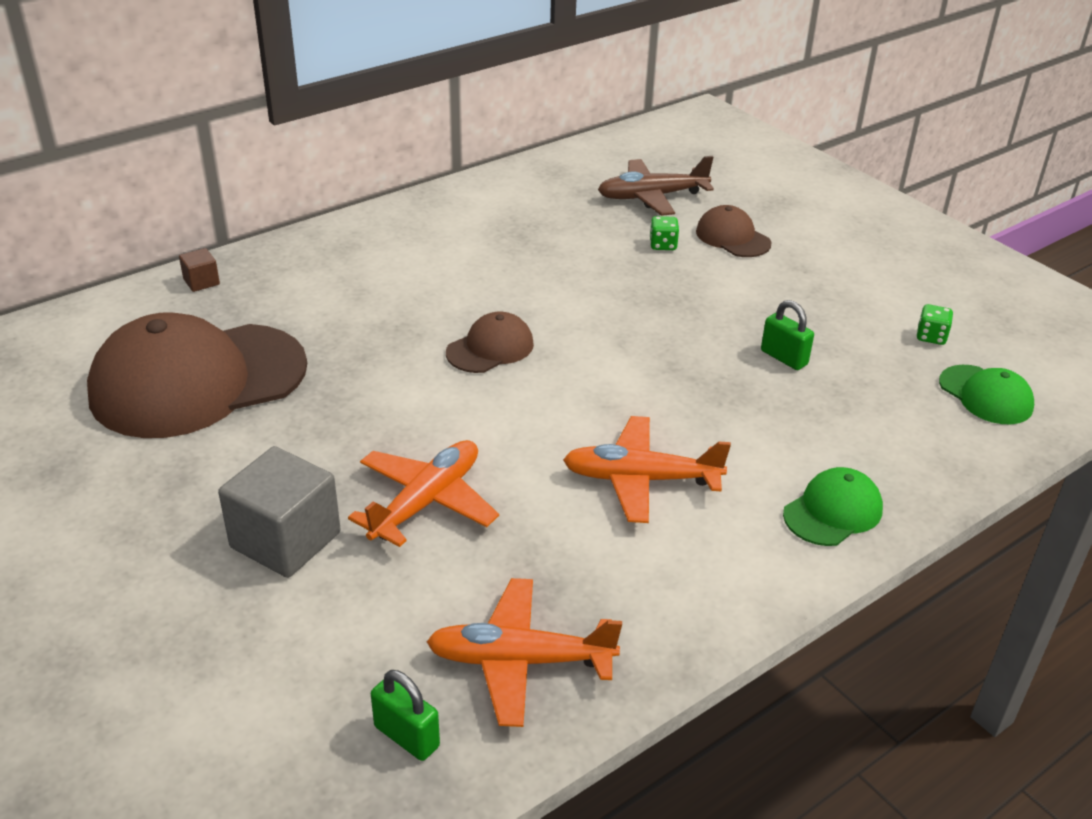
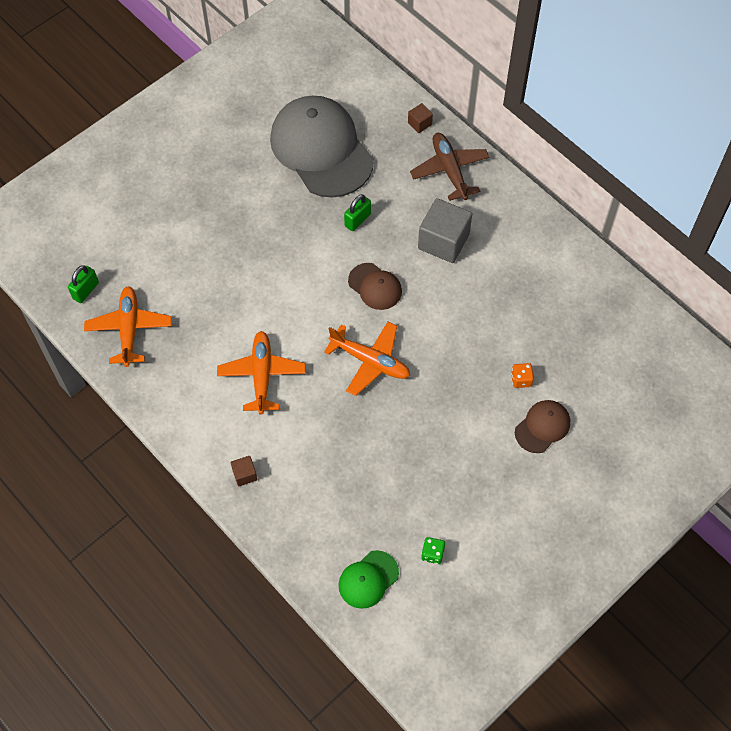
camera: 85 degrees right, 25 degrees up
(198, 380) = (321, 149): brown cap -> grey cap
(285, 540) = (200, 219): grey cube -> grey cube (443, 241)
(426, 502) = (233, 274): orange plane -> orange plane (370, 361)
(652, 197) = (592, 370): brown plane -> brown plane (449, 170)
(663, 245) = (521, 380): green dice -> orange dice
(784, 358) = (391, 455): green padlock -> green padlock (357, 220)
(833, 511) = (244, 474): green cap -> brown cube

